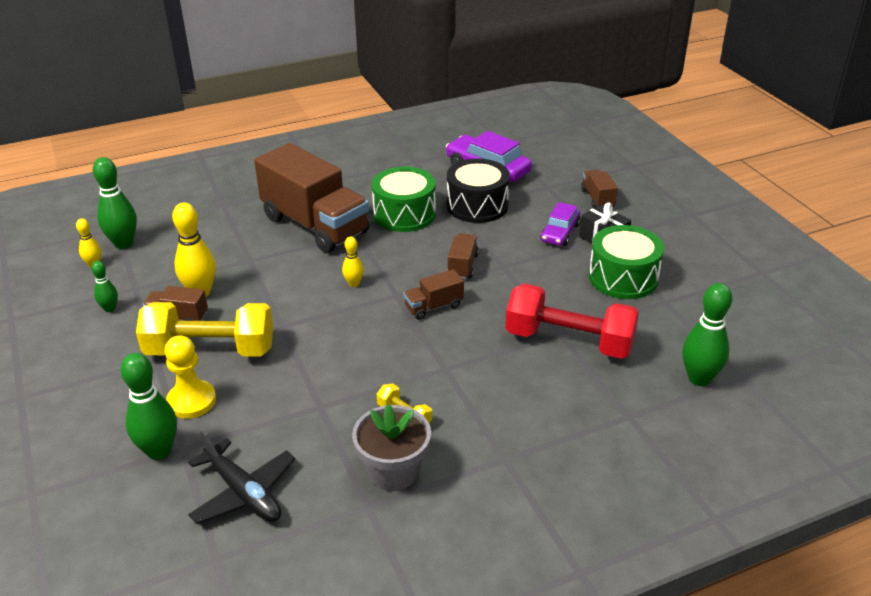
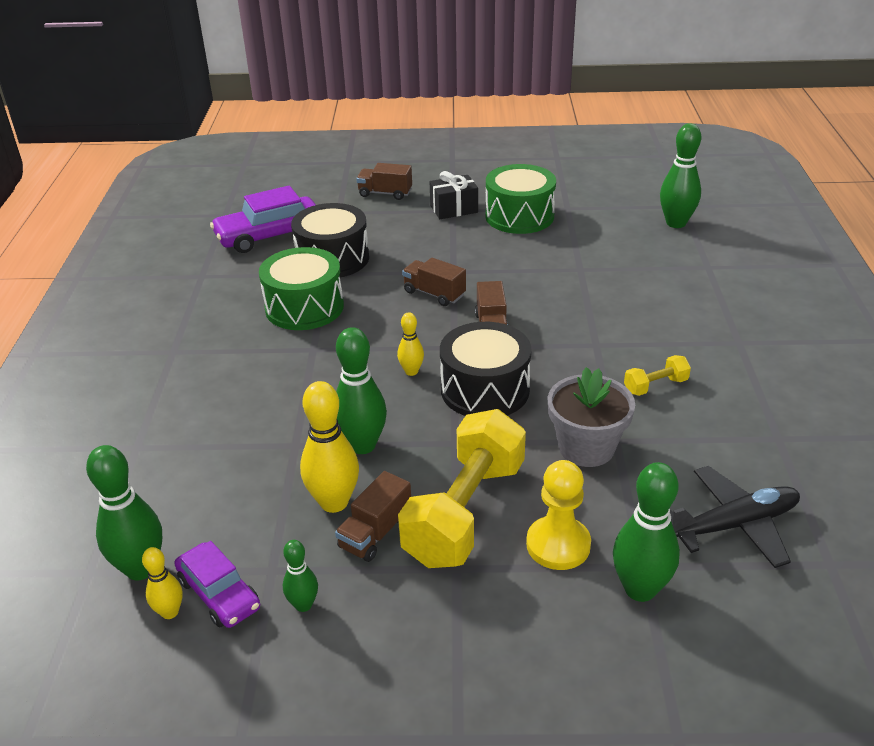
camera: 65 degrees left, 0 degrees up
(261, 287) = (362, 445): none -> green bowling pin
(315, 225) = (266, 376): brown truck -> none
(350, 324) = (485, 390): none -> black drum
(393, 471) = (734, 411): grey flower pot -> grey flower pot (586, 447)
(560, 232) = (423, 227): purple car -> purple car (219, 594)
(569, 341) = (593, 267): red dumbbell -> none

